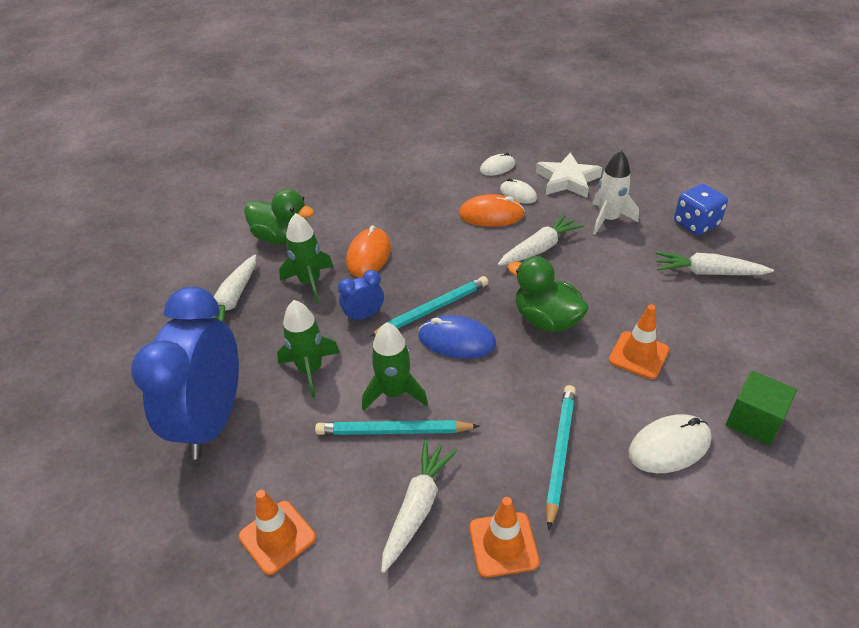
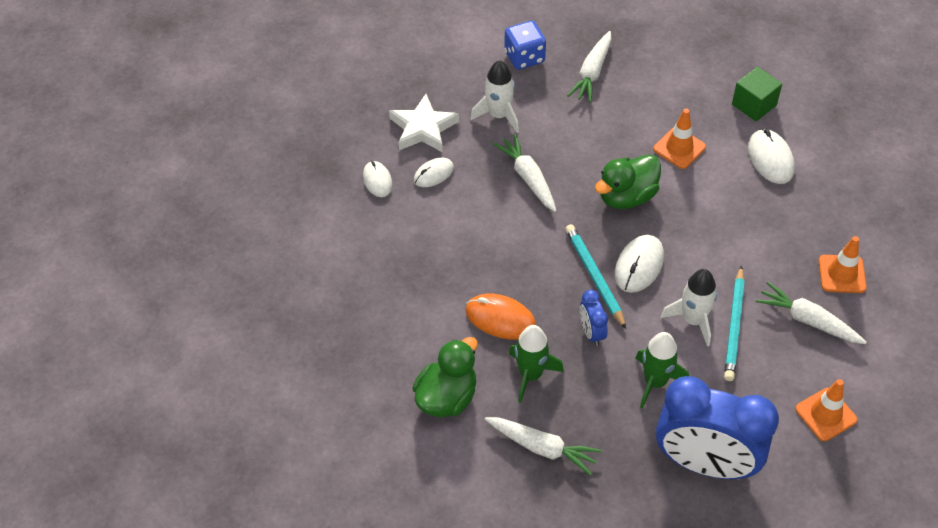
camera: 80 degrees left, 10 degrees up
(394, 393) = (693, 320): green rocket -> white rocket
(456, 340) = (639, 265): blue mouse -> white mouse
(491, 215) = (462, 204): orange mouse -> none
(560, 453) = (768, 223): turquoise pencil -> none

